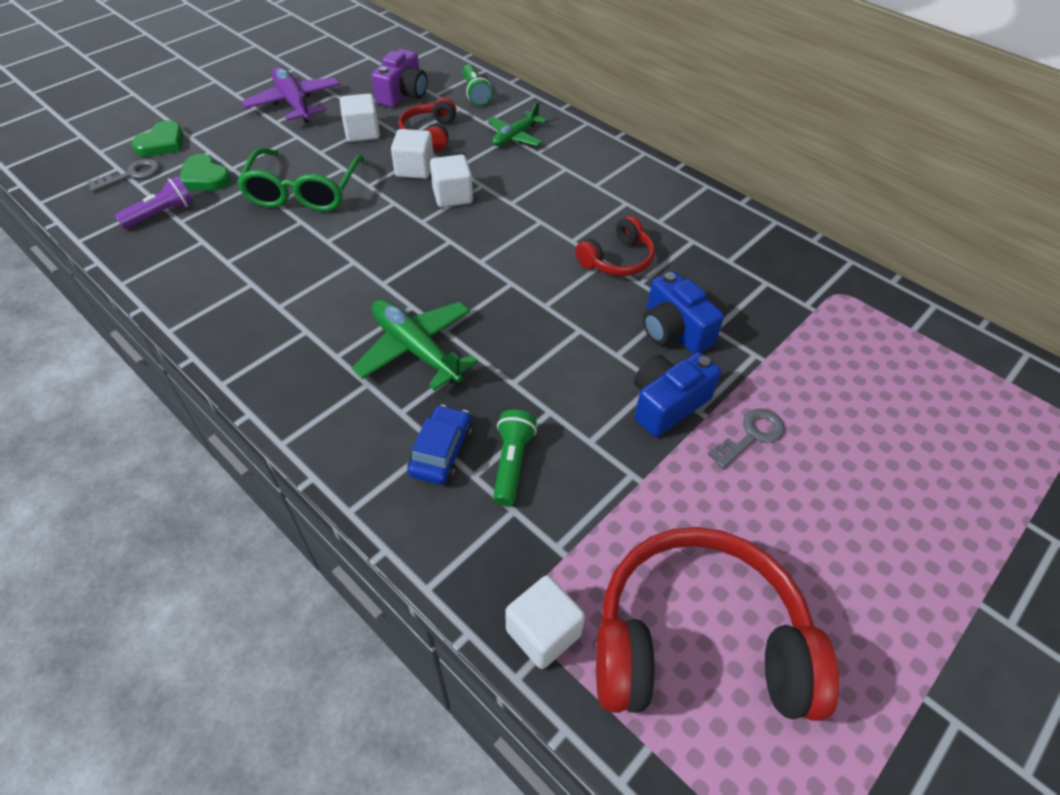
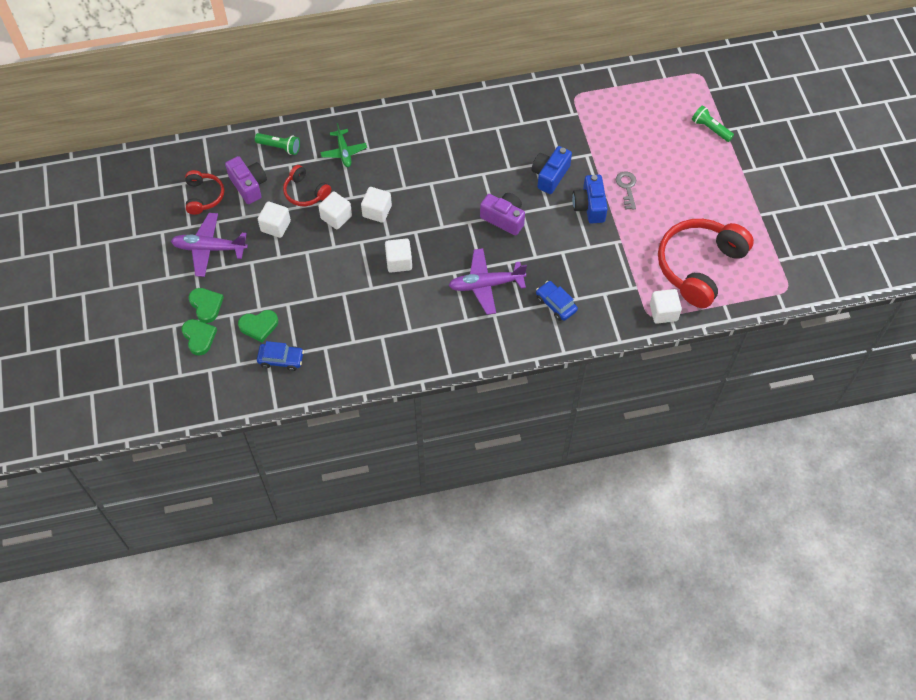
camera: 55 degrees left, 10 degrees up
(131, 175) = (224, 364): grey key -> none
(162, 214) = (281, 359): purple flashlight -> blue car
(212, 131) = (206, 305): none -> green heart
(303, 192) = (315, 281): green glasses -> none
(388, 247) = (399, 262): none -> white cube
(415, 349) = (485, 285): green plane -> purple plane
(512, 463) = (580, 281): green flashlight -> green flashlight (710, 128)
(550, 315) = (504, 218): none -> purple camera
(617, 259) = (486, 168): red headphones -> red headphones (204, 196)
(674, 330) = (550, 175): blue camera -> blue camera turned 120 degrees clockwise

